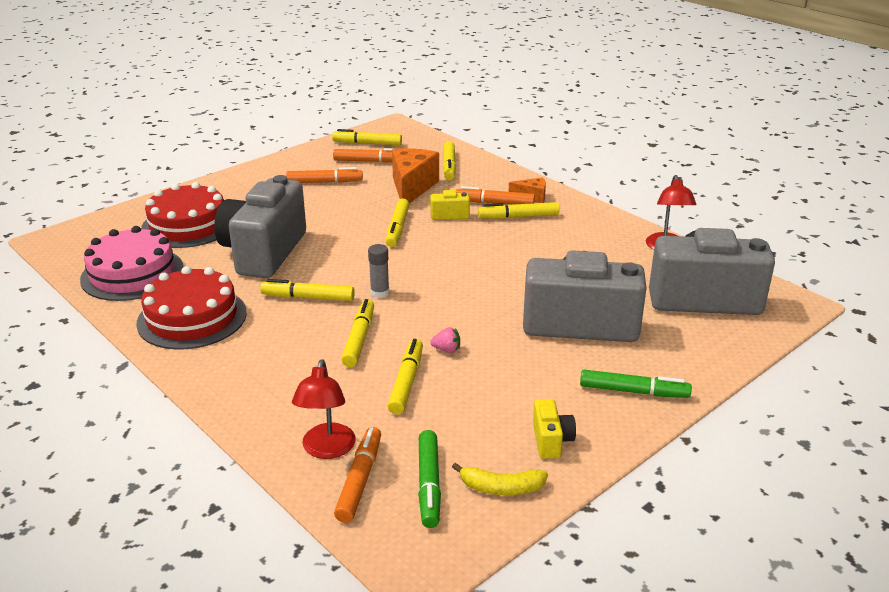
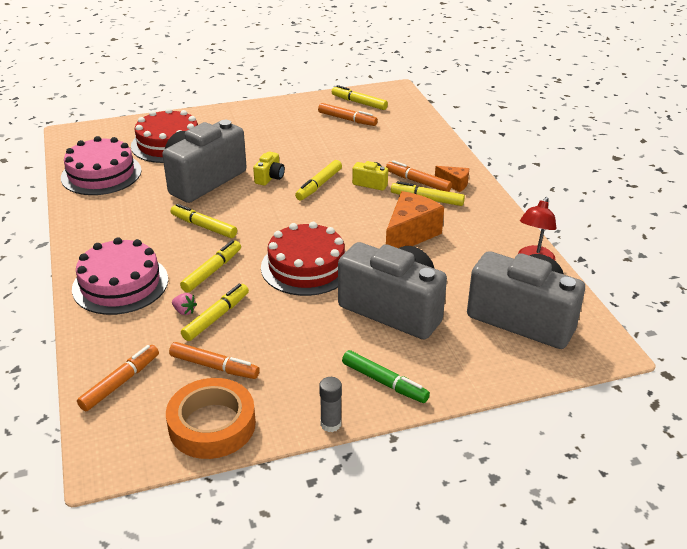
camera: 25 degrees right, 5 degrees up
(192, 318) = (112, 220): red cake -> red cake (306, 266)
(264, 380) = (120, 284): none -> pink cake
(324, 182) = (296, 130): orange marker -> orange marker (214, 366)
(327, 449) = (118, 351): red lamp -> none
(380, 293) = (259, 237): grey glue stick -> grey glue stick (330, 424)
(412, 187) = (361, 151): orange cheese -> orange cheese (410, 235)
(429, 484) = (164, 403): green marker -> none
(447, 350) = (268, 300): pink strawberry -> pink strawberry (184, 311)
(449, 166) = (409, 138): yellow marker -> none
(501, 488) = (212, 425): yellow banana -> orange tape
(551, 440) = (282, 401): yellow camera -> yellow camera (270, 177)

